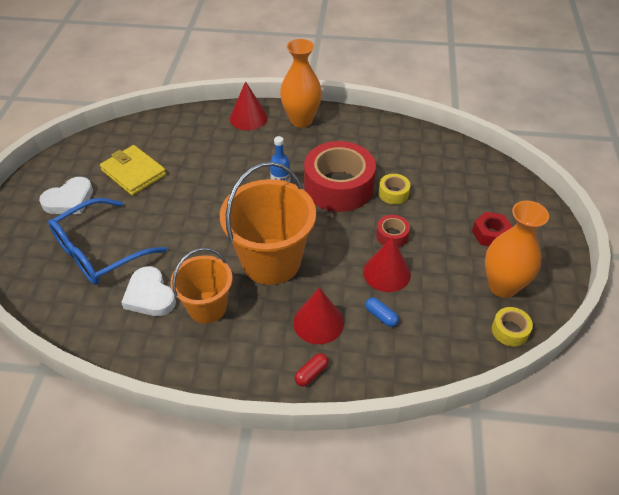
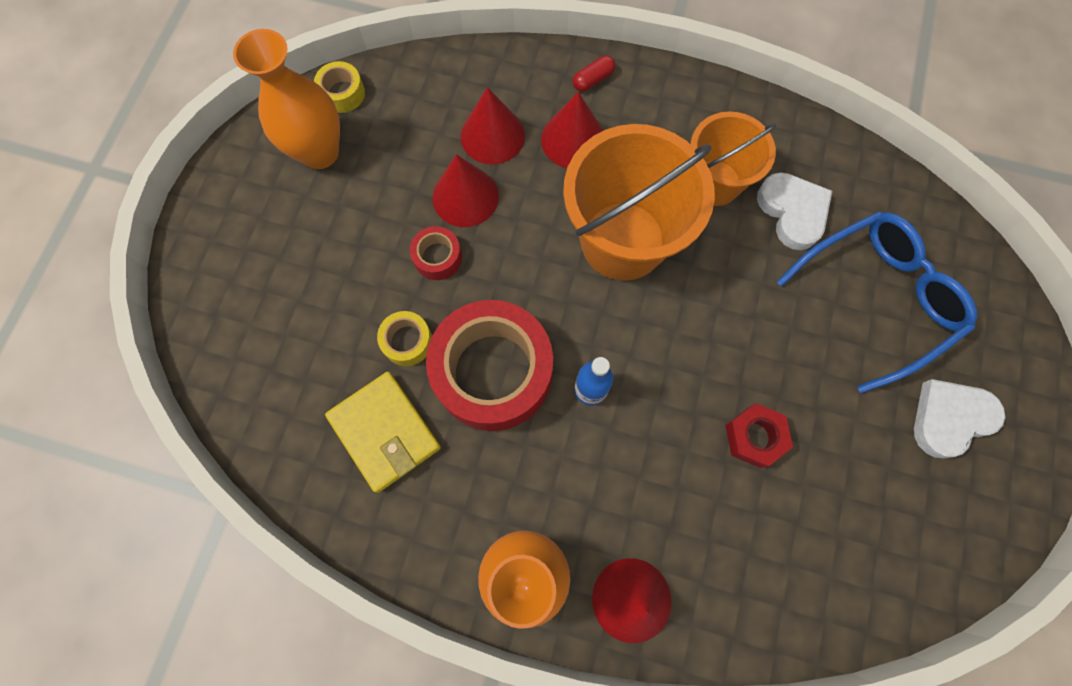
camera: 170 degrees left, 25 degrees up
(133, 173) = (849, 469): yellow wallet -> yellow wallet (385, 432)
(381, 316) = (492, 135): blue capsule -> red cone
(490, 234) = (293, 236): red nut -> red nut (754, 437)

